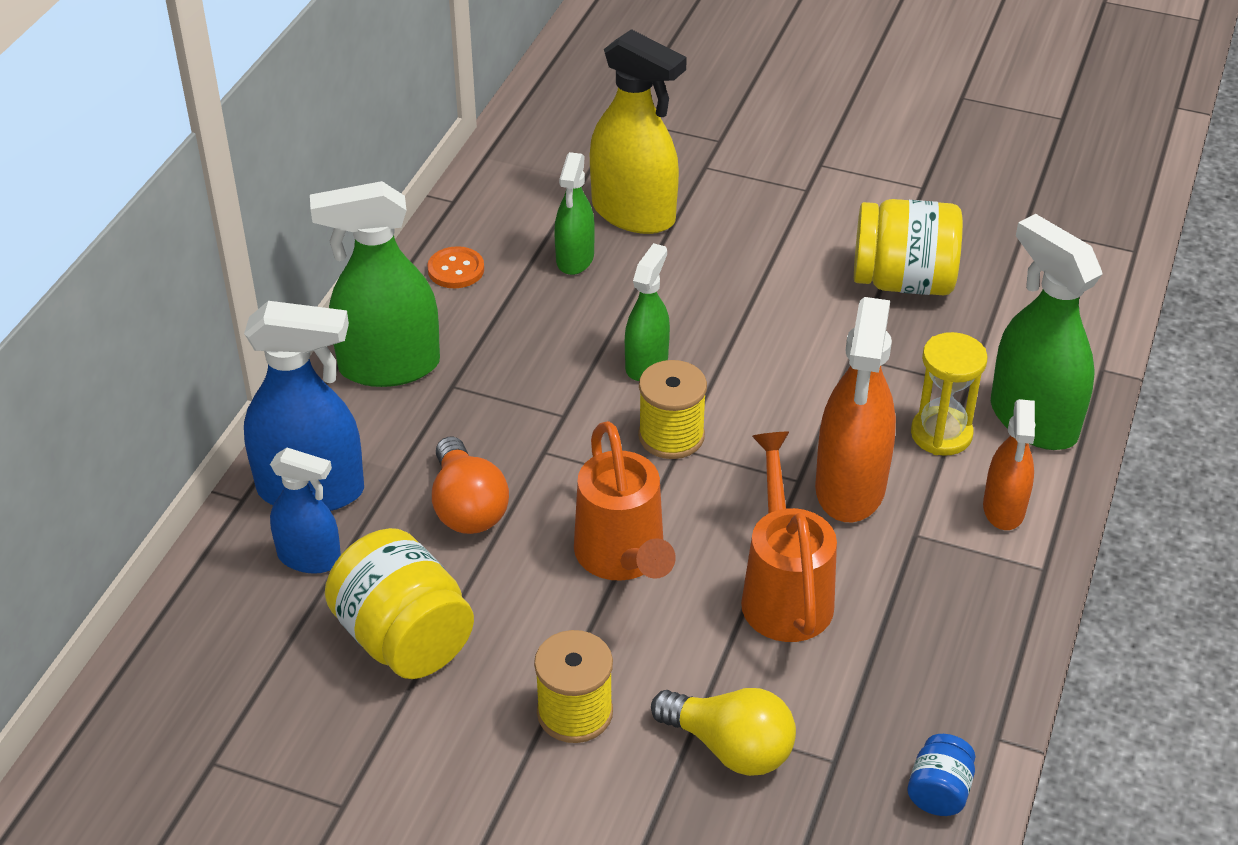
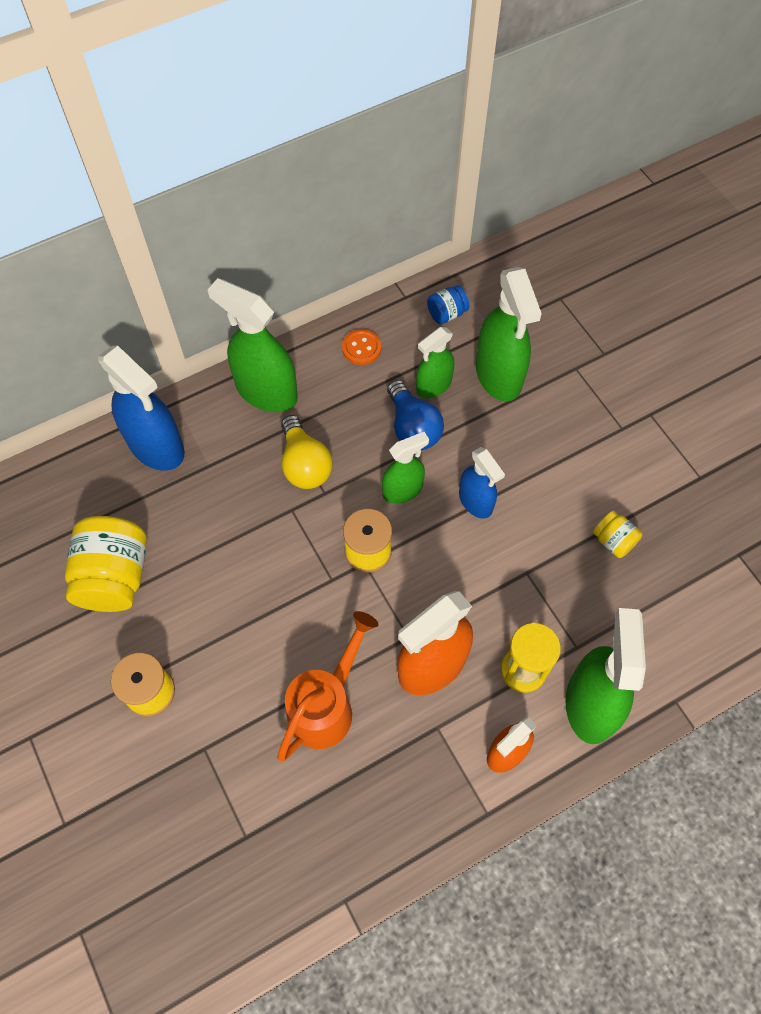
camera: 40 degrees right, 20 degrees up
(310, 558) = (117, 490): blue spray bottle -> blue spray bottle (475, 501)
(467, 507) = (220, 516): orange light bulb -> none
(594, 305) = (413, 427): none -> blue light bulb
(623, 557) = (265, 613): orange watering can -> none
(634, 214) = (498, 375): yellow spray bottle -> green spray bottle
(730, 747) = (202, 781): yellow light bulb -> yellow light bulb (304, 464)
(903, 281) = (613, 541): yellow jar -> yellow jar, size x0.50
(939, 791) = (279, 905): blue jar -> blue jar (446, 314)

